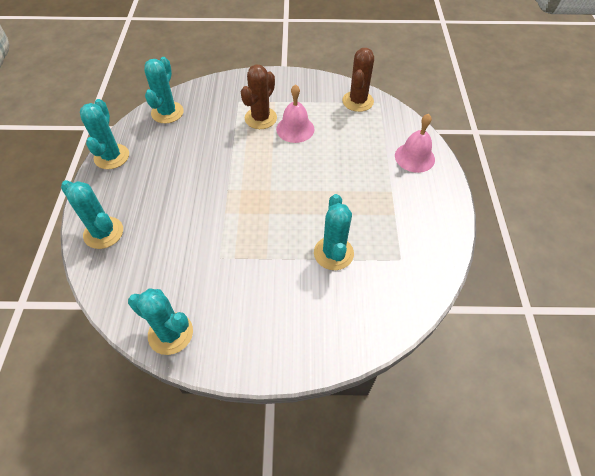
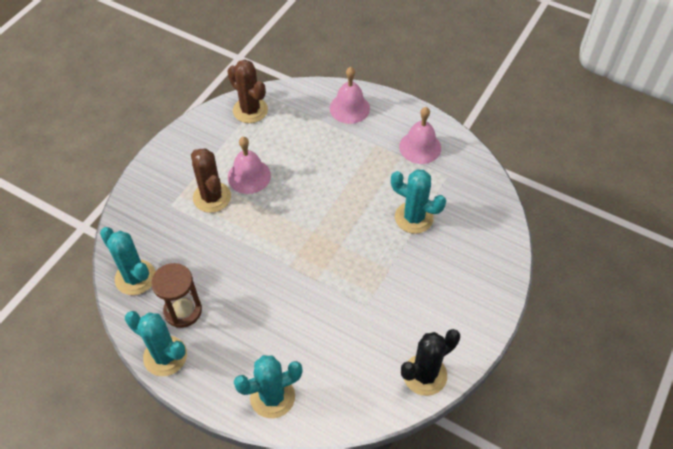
camera: 60 degrees left, 0 degrees up
(153, 148) = (183, 311): none -> brown hourglass
(170, 333) = (424, 375): turquoise cactus -> black cactus
(416, 224) = (420, 147): none -> pink bell

